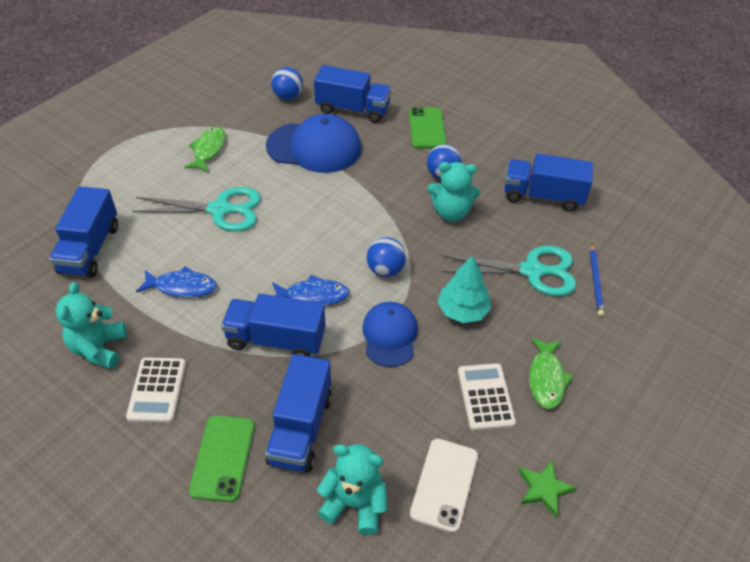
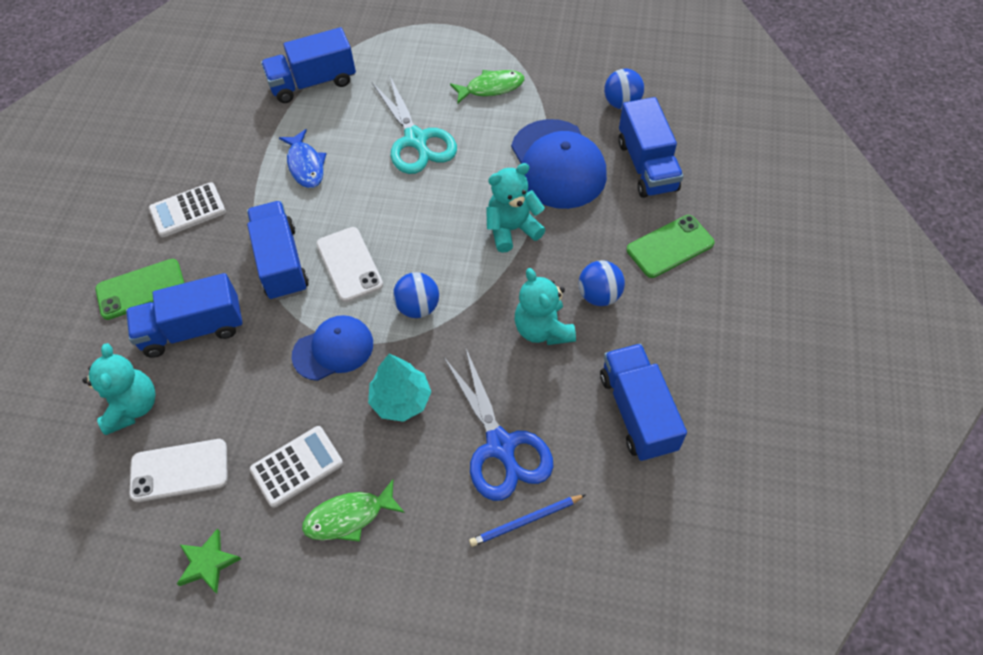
camera: 65 degrees right, 10 degrees up
(99, 348) = (211, 150): turquoise teddy bear -> turquoise teddy bear (512, 229)
(313, 296) = (349, 264): blue fish -> white phone
(532, 271) = (500, 446): turquoise scissors -> blue scissors

